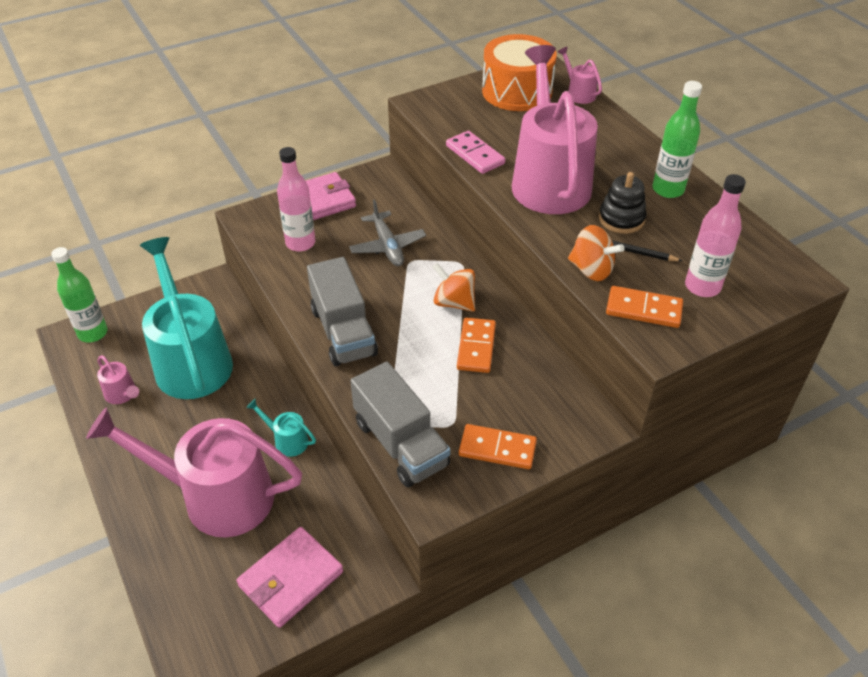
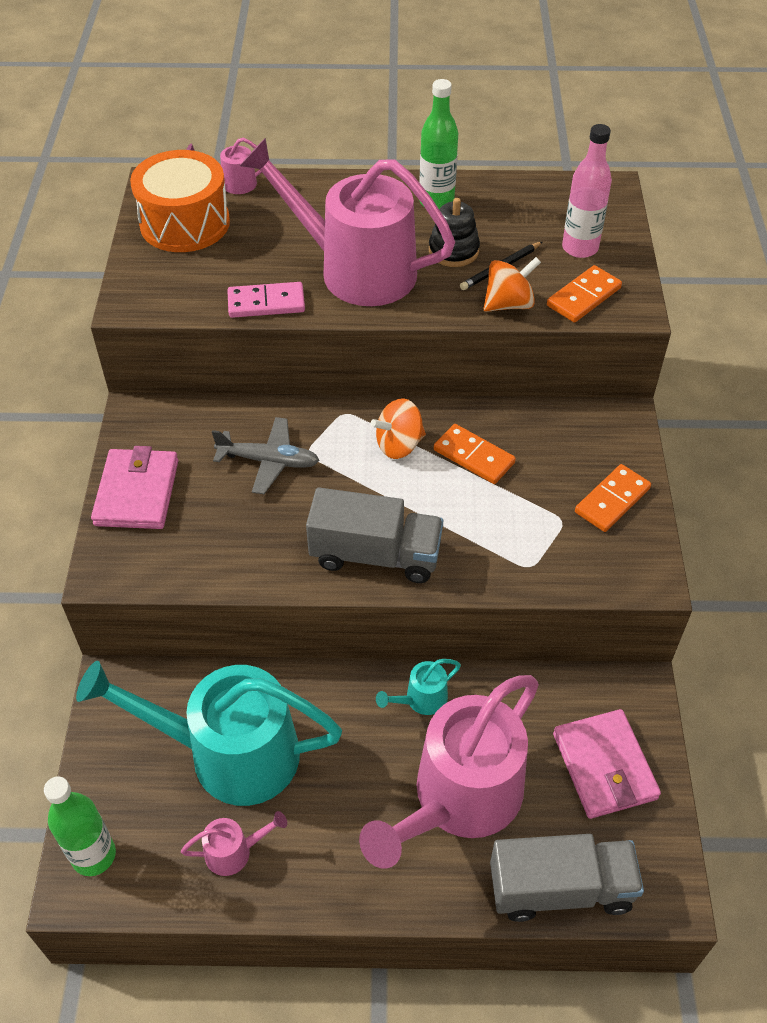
camera: 60 degrees left, 5 degrees up
(300, 243) = (198, 537): pink bottle -> none
(400, 443) = (563, 571): grey truck -> grey truck (560, 888)

